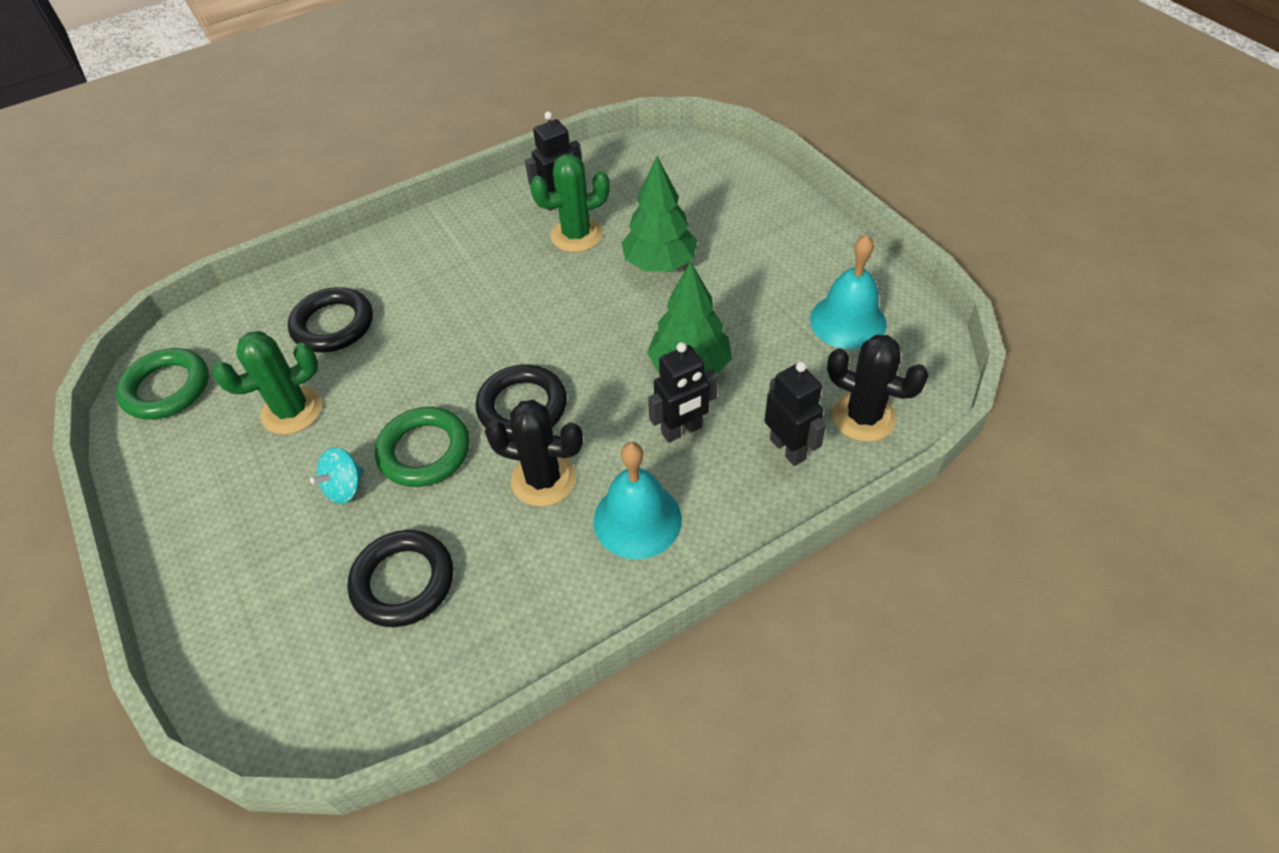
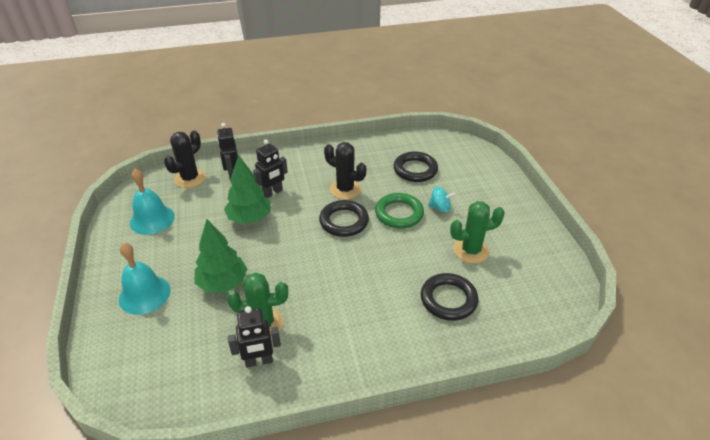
camera: 165 degrees left, 10 degrees down
(167, 388) = (553, 284): green ring -> none
(345, 487) = (440, 208): turquoise spinning top -> turquoise spinning top turned 45 degrees clockwise
(637, 520) = (312, 167): turquoise bell -> turquoise bell (144, 294)
(682, 430) = (273, 192): black robot -> black robot turned 150 degrees clockwise
(863, 417) = (190, 178): black cactus -> black cactus turned 75 degrees clockwise

